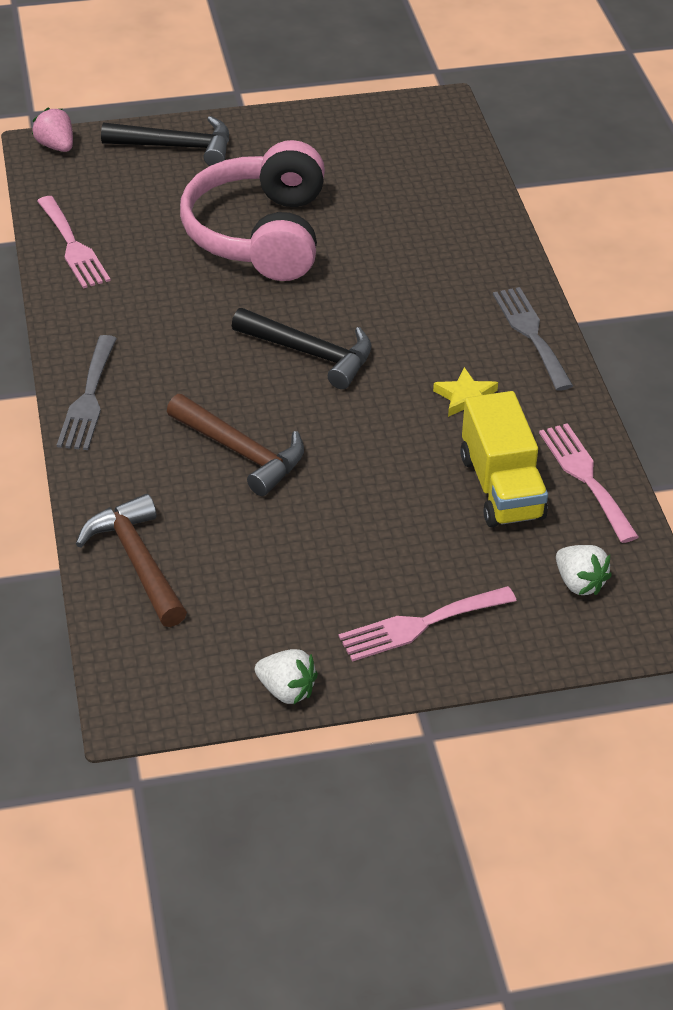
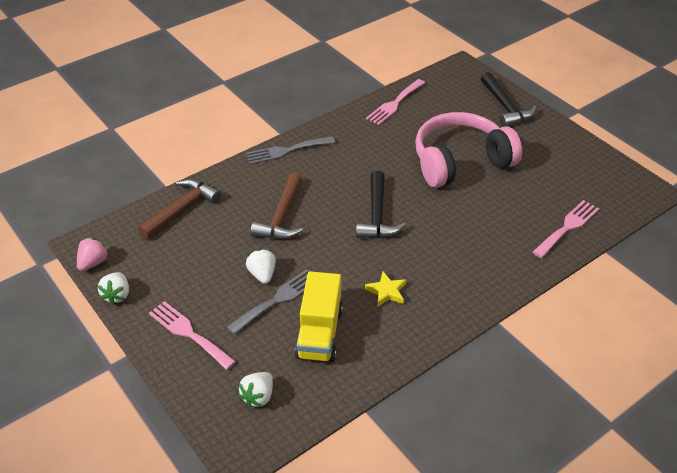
camera: 65 degrees right, 0 degrees up
(56, 146) = (467, 69): pink strawberry -> pink strawberry (93, 263)
(351, 510) = (262, 274): none -> white strawberry
(501, 487) = (319, 333): yellow truck -> yellow truck turned 45 degrees counterclockwise
(531, 334) = (466, 303): grey fork -> grey fork (277, 300)
(585, 477) = (353, 371): pink fork -> pink fork (567, 227)

